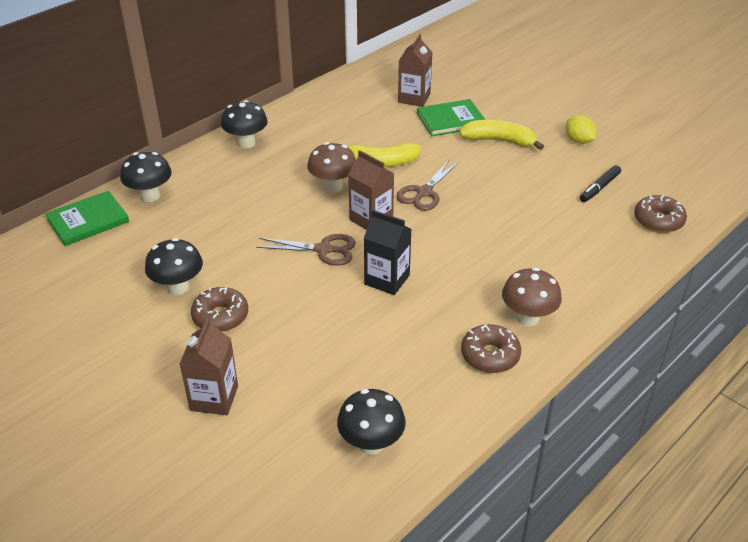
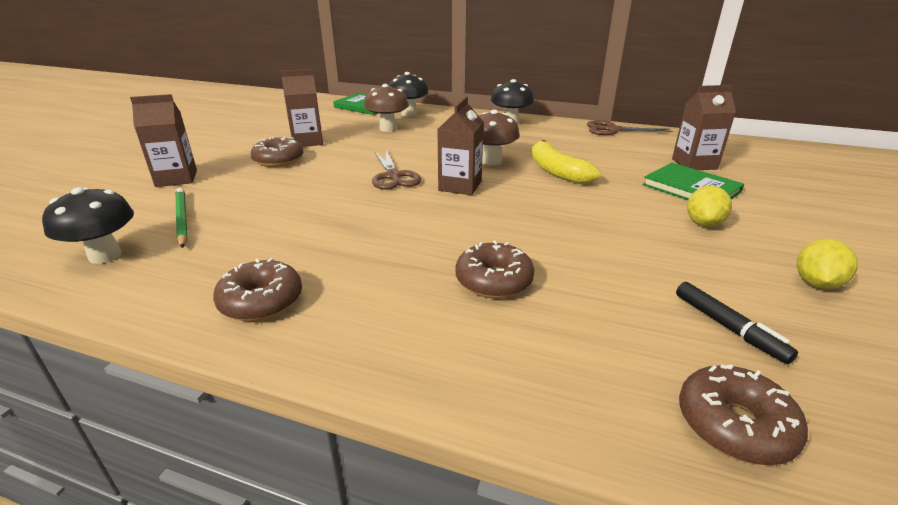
camera: 65 degrees right, 10 degrees down
(178, 287) = (307, 141): black mushroom -> brown carton
(325, 394) = (182, 219): none -> green pencil
(387, 280) = (369, 212): black carton -> none
(424, 192) = (536, 201): brown scissors -> brown scissors (613, 130)
(499, 141) = (703, 223): yellow banana -> yellow lemon
(518, 248) = (494, 281): none -> brown donut
(527, 318) = (349, 317): brown mushroom -> brown mushroom (388, 129)
(599, 188) = (728, 327): black marker -> black marker turned 135 degrees counterclockwise

